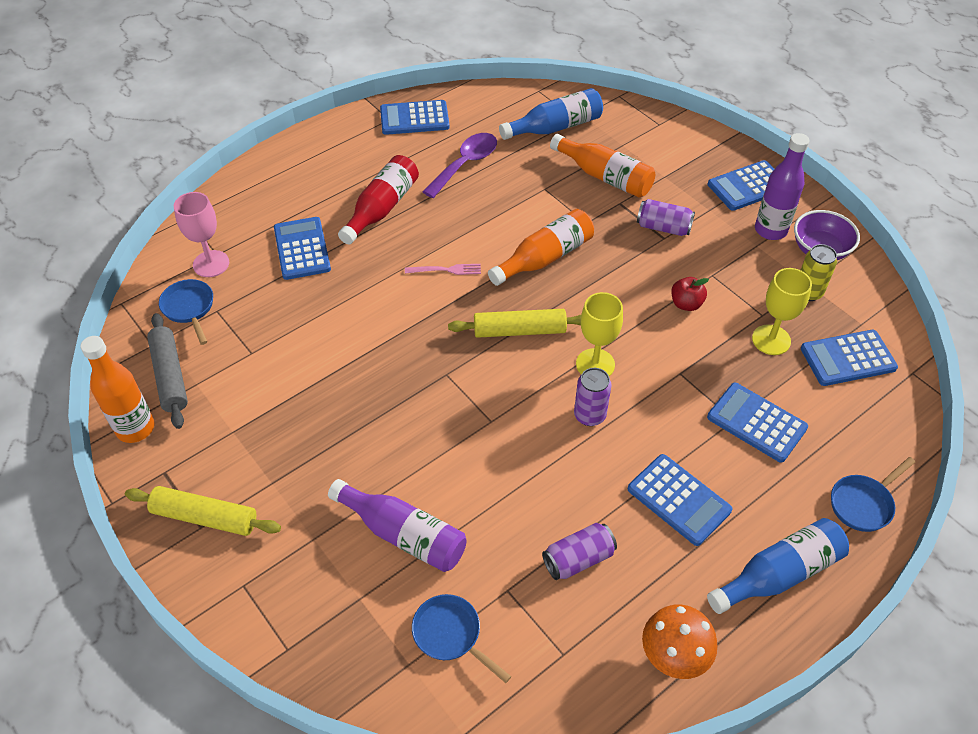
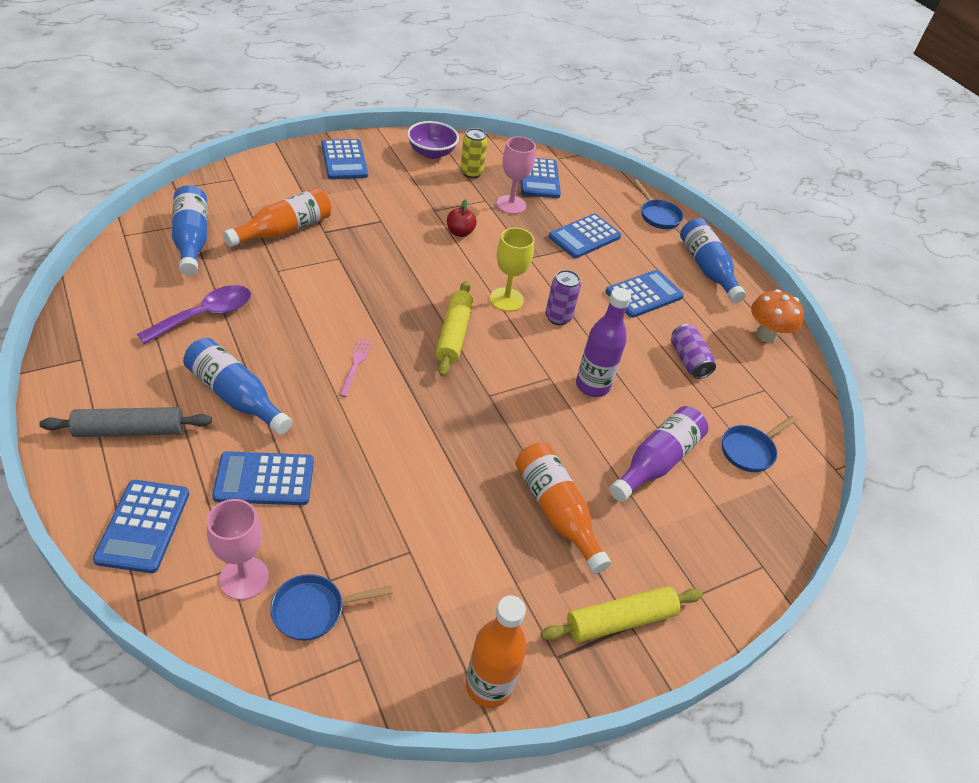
camera: 85 degrees left, 5 degrees down
(170, 376) = (418, 640): grey rolling pin -> grey rolling pin (130, 430)
(205, 517) = (620, 620): yellow rolling pin -> yellow rolling pin turned 45 degrees clockwise
(381, 208) = (236, 396): red bottle -> blue bottle
(414, 118) = (97, 337): blue calculator -> blue calculator (143, 526)
(465, 164) = (205, 315): purple spoon -> purple spoon turned 90 degrees clockwise
(545, 258) = (371, 295): orange bottle -> orange bottle (556, 511)
(663, 227) = (368, 217): purple can -> none
(770, 230) = (399, 167): purple bottle -> purple bottle (592, 386)
(771, 340) = (511, 205): yellow goblet -> pink goblet

